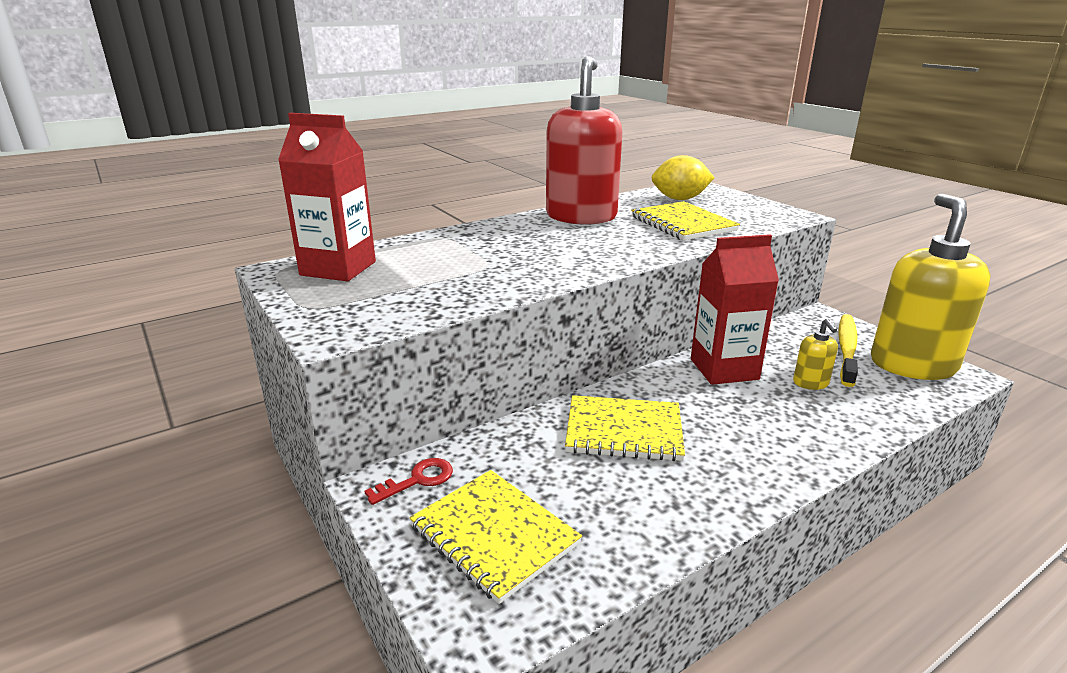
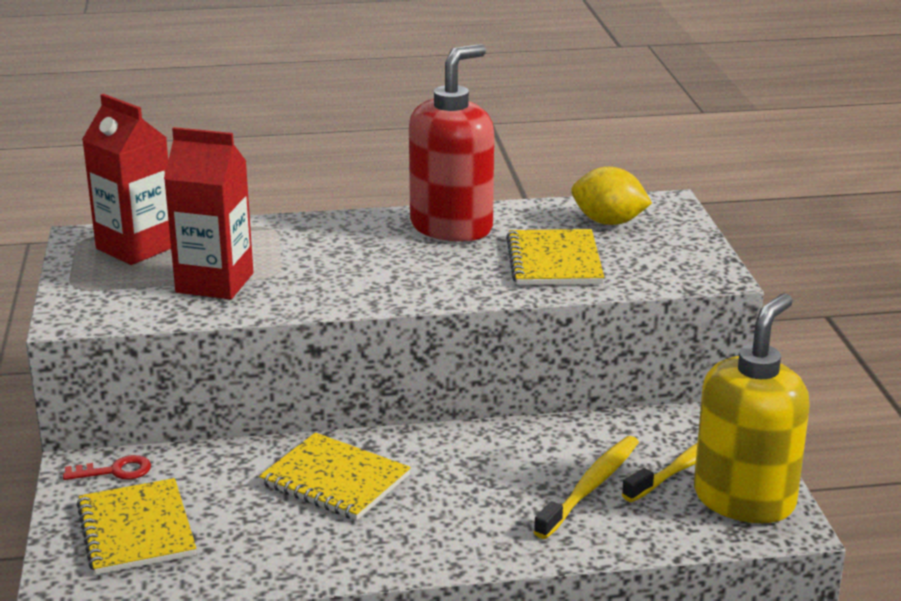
camera: 25 degrees right, 0 degrees up
(724, 369) = (515, 448): red carton -> red carton (214, 283)
(810, 383) = (590, 487): yellow soap dispenser -> yellow toothbrush

